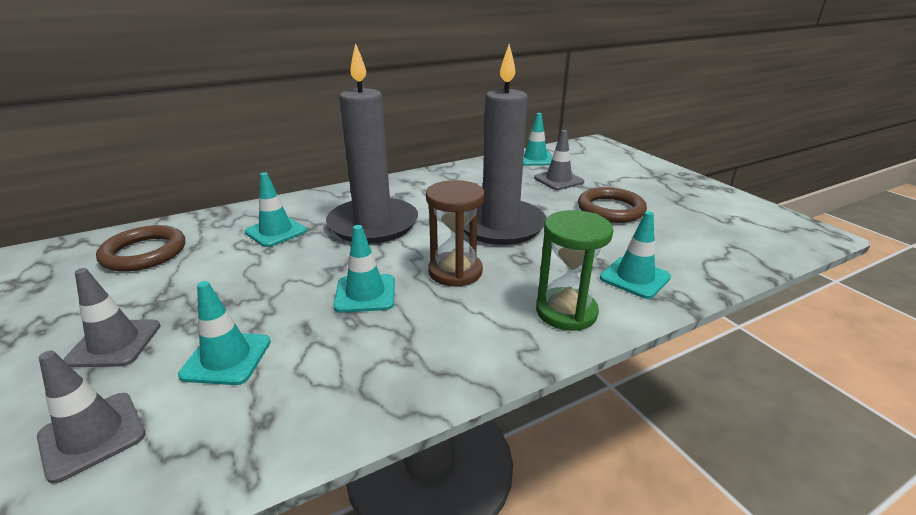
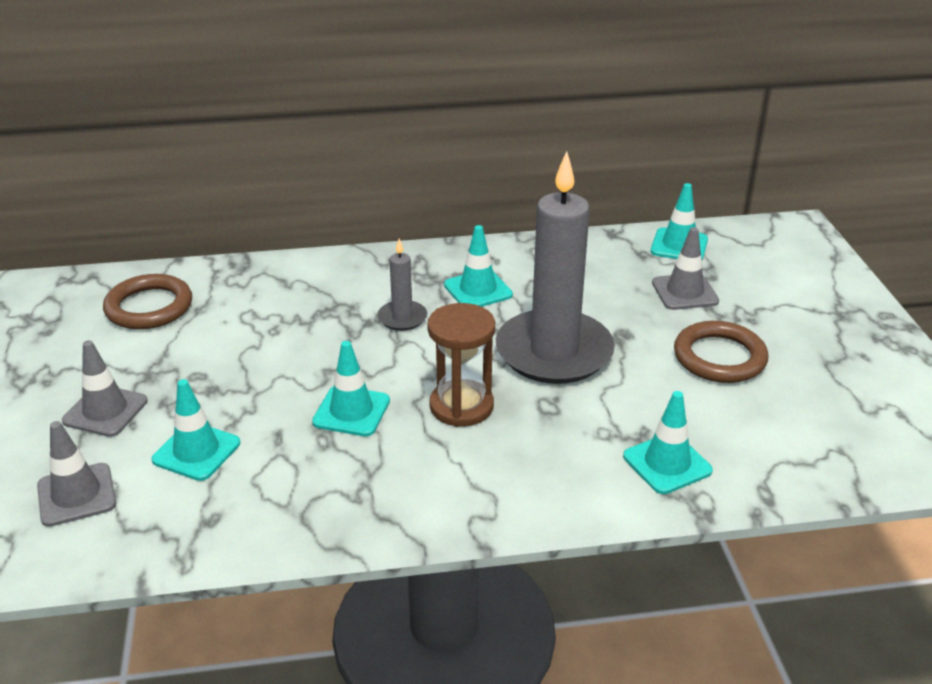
camera: 20 degrees right, 5 degrees up
(276, 231) = (290, 306): turquoise traffic cone -> turquoise traffic cone (478, 290)
(373, 224) = (402, 318): grey candle -> grey candle, size x0.44
(566, 312) = (553, 486): green hourglass -> none

